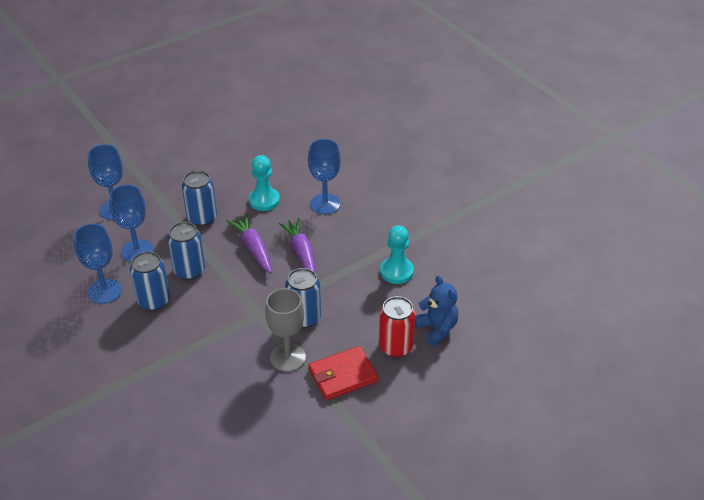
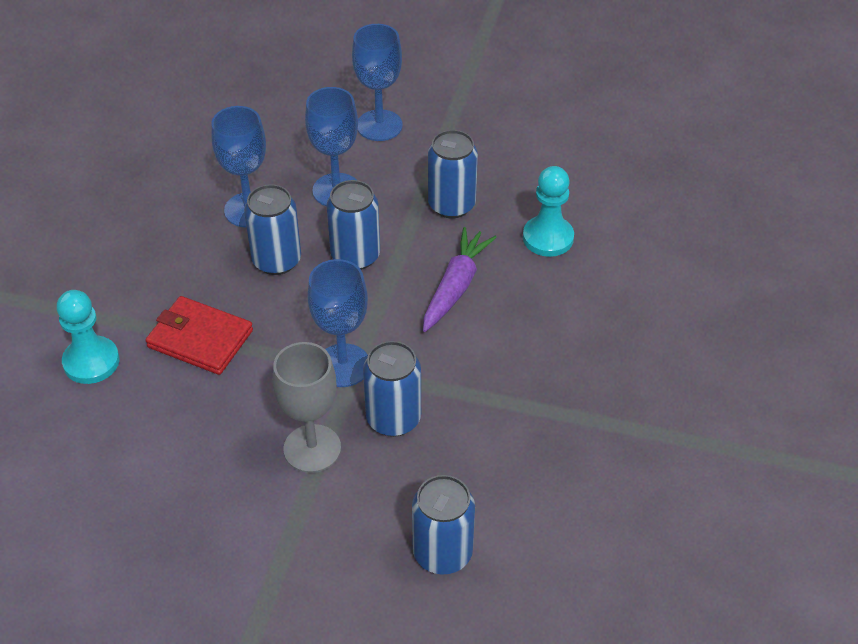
camera: 50 degrees right, 5 degrees up
(302, 253) = (499, 339): purple carrot -> none
(325, 204) = (614, 300): blue goblet -> blue goblet (343, 365)
(343, 375) = (337, 527): red wallet -> red wallet (200, 338)
(395, 347) = (442, 553): red can -> blue can
(396, 271) = (579, 461): turquoise pawn -> turquoise pawn (91, 362)
(437, 328) = (523, 579): blue teddy bear -> none

